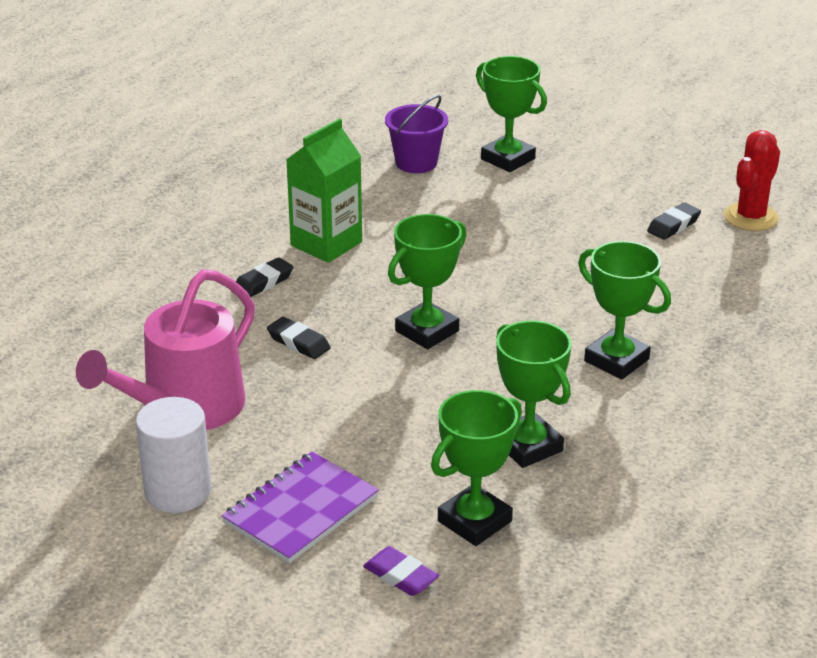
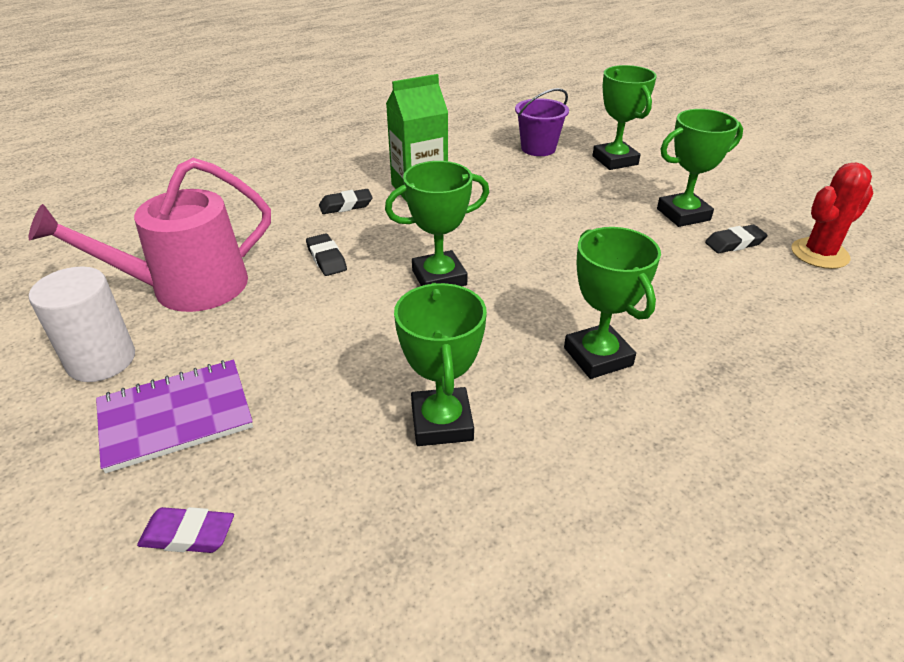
camera: 25 degrees right, 5 degrees up
(400, 576) = (188, 535): purple eraser -> purple eraser turned 60 degrees counterclockwise
(474, 521) = (318, 494): green trophy -> green trophy (683, 214)

